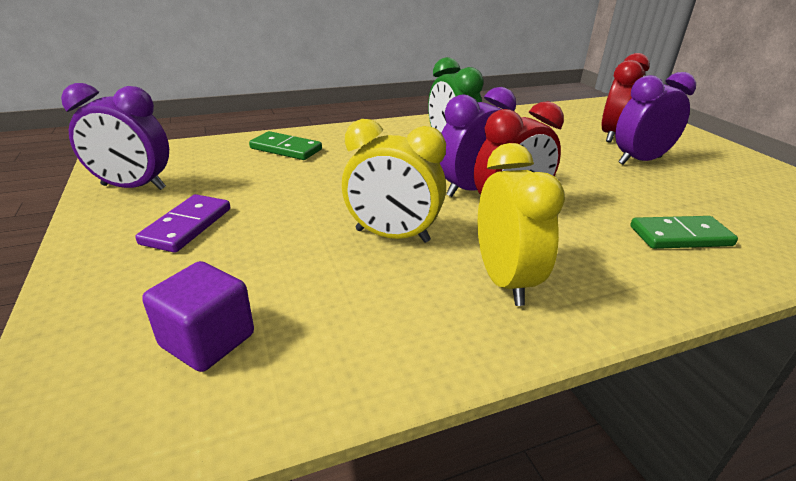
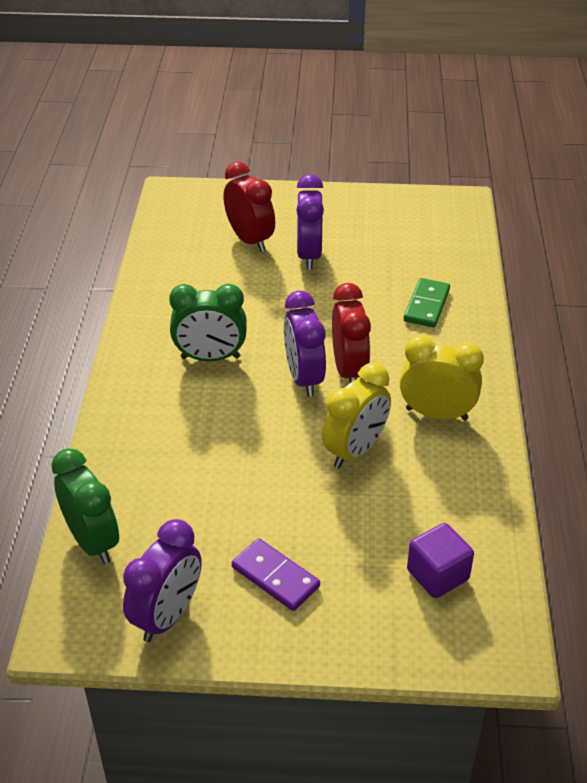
camera: 65 degrees left, 10 degrees up
(214, 147) = (92, 541): none -> green clock
(286, 149) = (136, 481): green domino -> none

